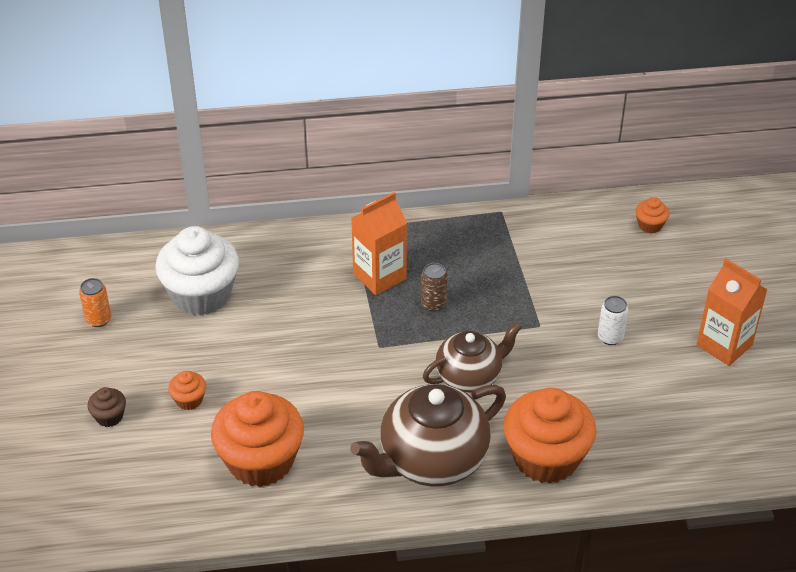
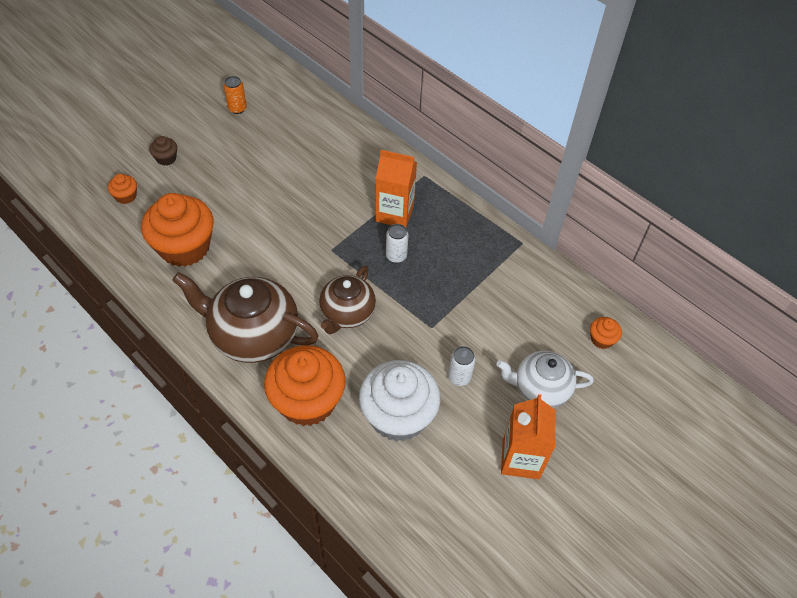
camera: 50 degrees right, 10 degrees up
(189, 400) = (207, 185): orange cupcake -> orange cupcake (126, 196)
(201, 294) = (298, 139): white cupcake -> white cupcake (398, 416)
(433, 304) = (396, 256): brown can -> white can
(470, 376) = (347, 314): brown teapot -> brown teapot turned 90 degrees clockwise
(666, 292) = (540, 389): none -> white teapot

